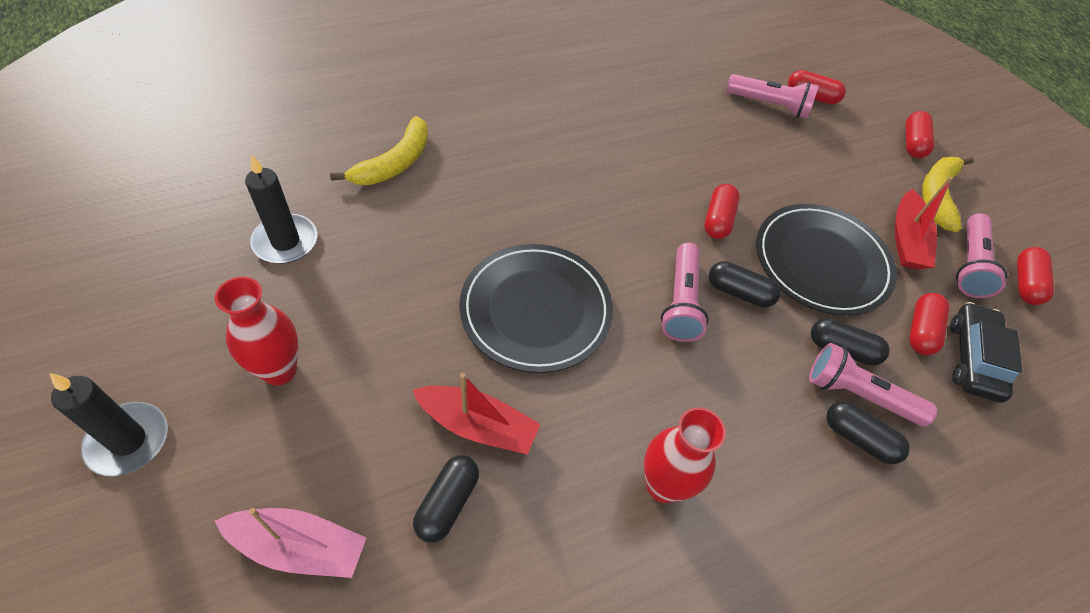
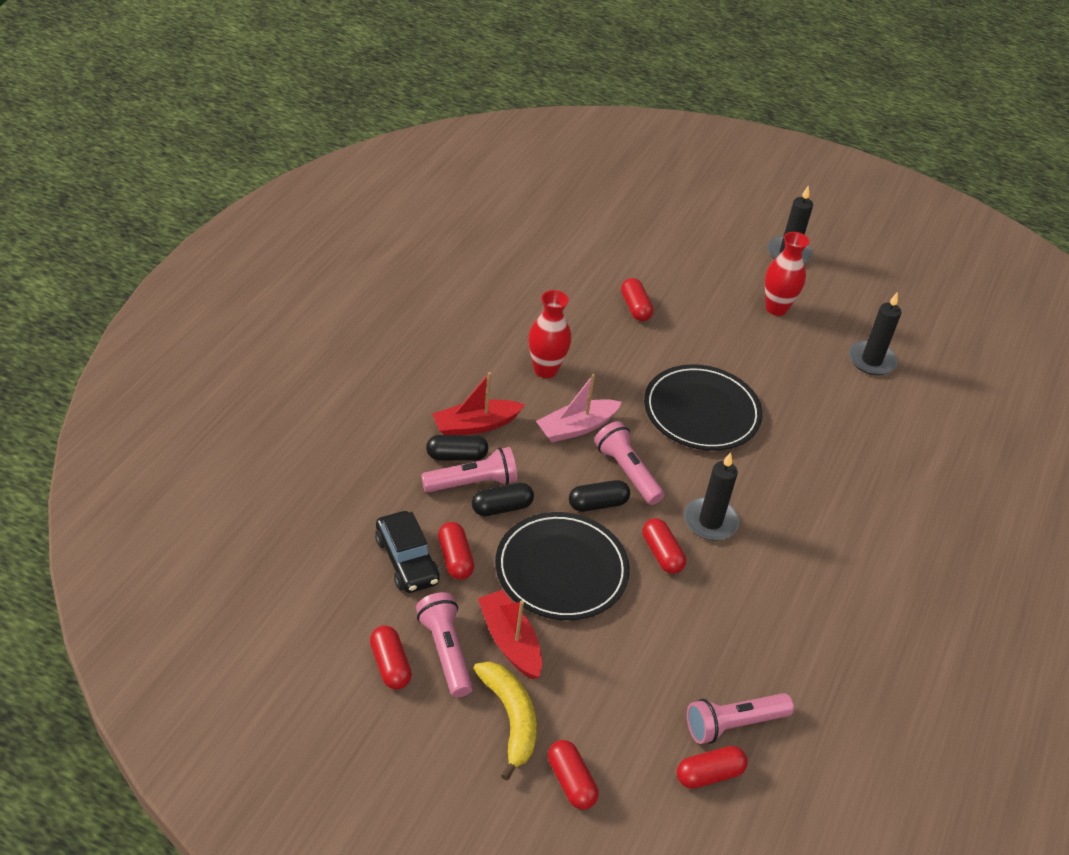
camera: 140 degrees right, 10 degrees down
(299, 547) = (673, 263): pink boat -> pink boat (576, 427)
(394, 163) = (899, 445): yellow banana -> none
(447, 503) = (635, 307): black capsule -> red capsule
(478, 426) = (660, 341): red boat -> red boat (475, 425)
(647, 215) = (710, 521): none -> black candle

